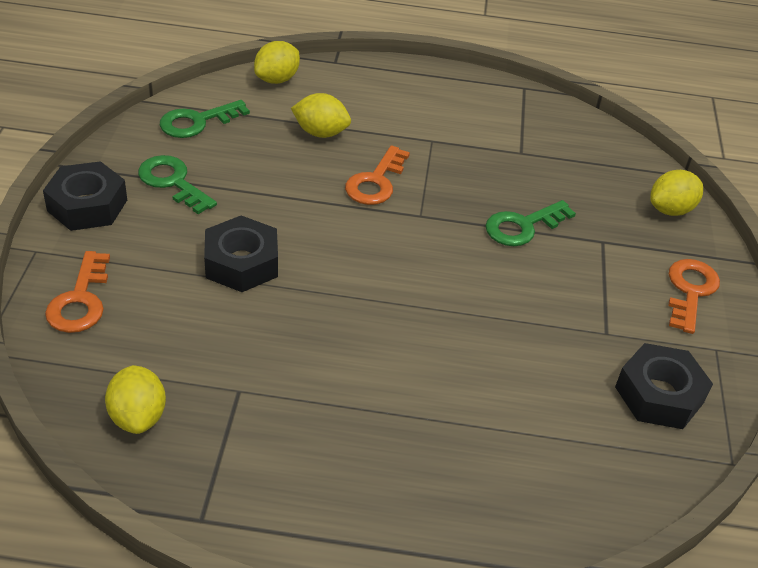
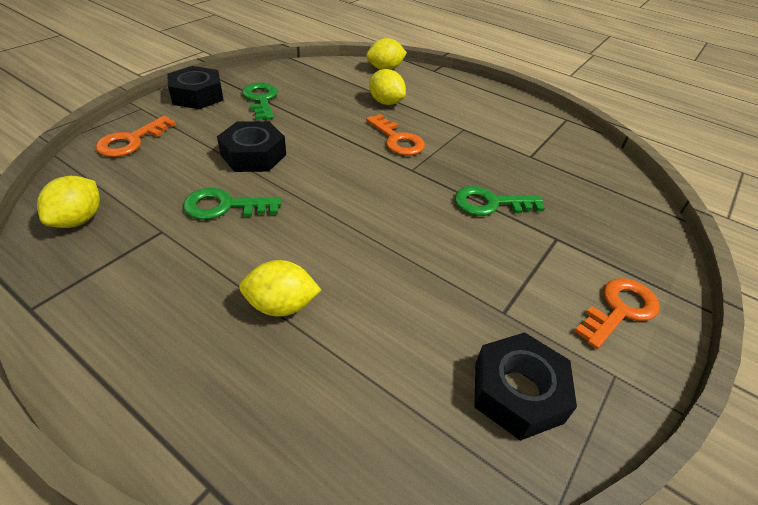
camera: 30 degrees right, 0 degrees up
(197, 122) = (311, 75): green key -> green key (224, 206)
(376, 182) = (397, 139): orange key -> orange key turned 90 degrees counterclockwise
(670, 210) = (643, 237): yellow lemon -> yellow lemon (281, 305)

